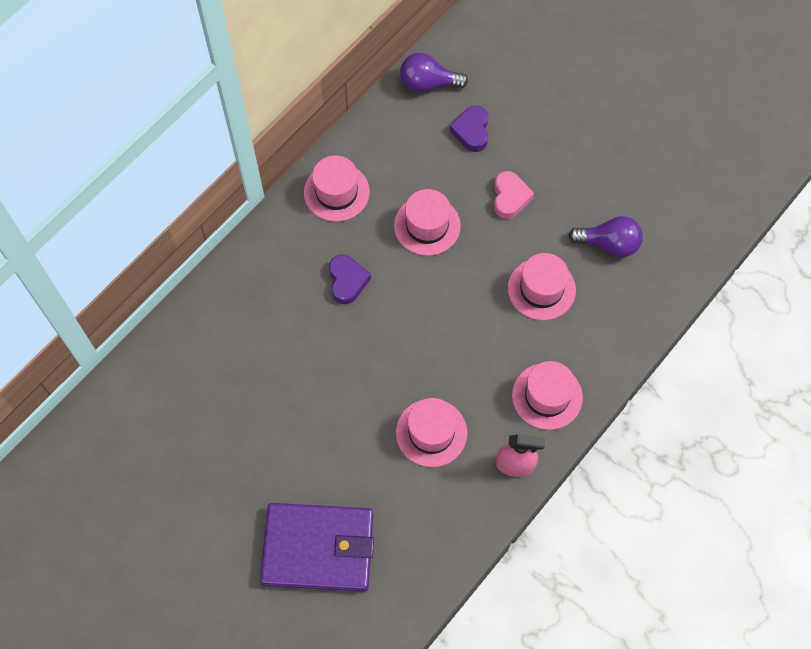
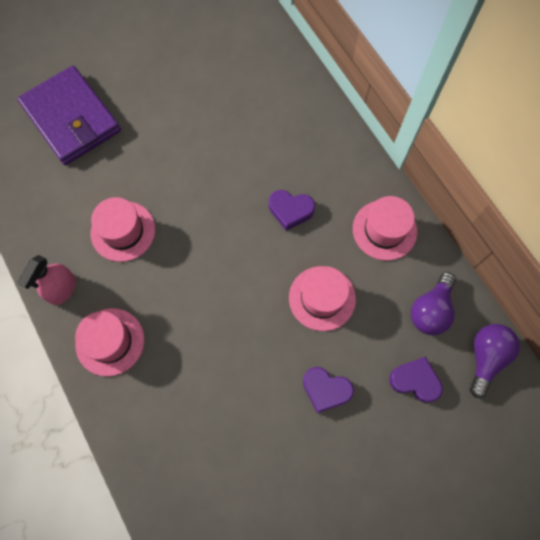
camera: 110 degrees right, 5 degrees up
(318, 548) = (71, 118): purple wallet -> purple wallet turned 60 degrees counterclockwise
(510, 197) = (326, 390): pink heart -> purple heart
(541, 289) = (216, 380): pink hat -> none
(609, 244) = (238, 471): purple light bulb -> purple light bulb (430, 310)

